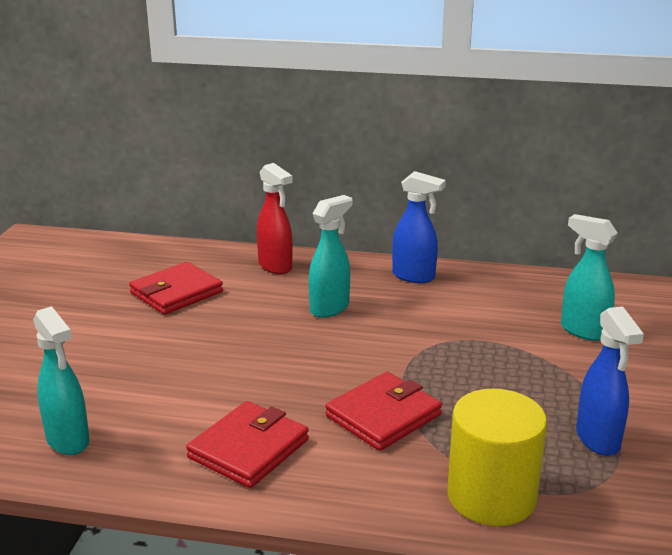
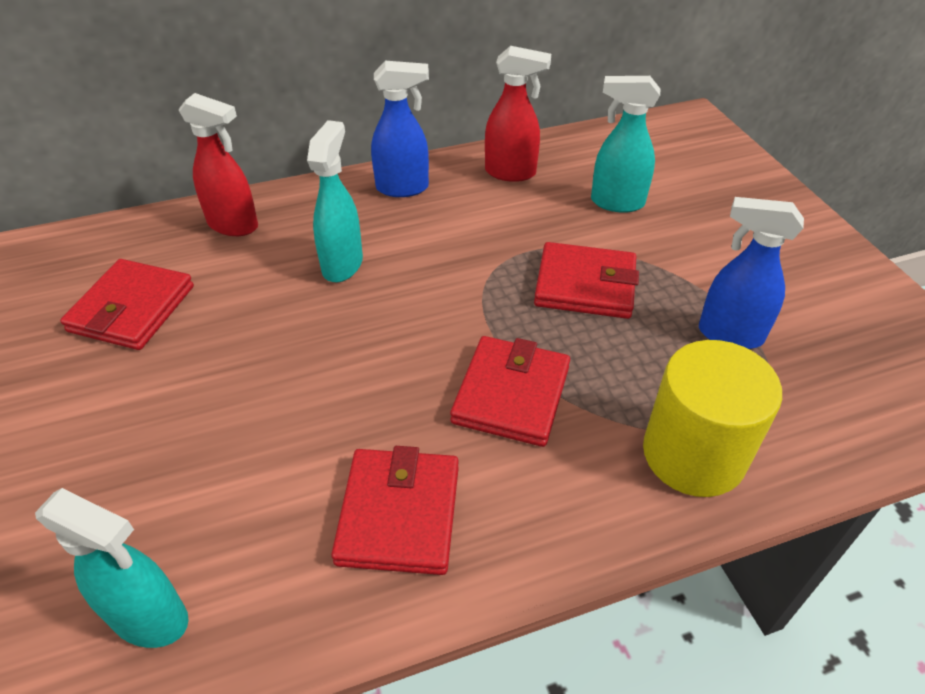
camera: 30 degrees left, 20 degrees up
(503, 373) = (585, 285): none -> red wallet
(509, 289) = (511, 173): none -> red spray bottle
(598, 440) = (729, 334): blue spray bottle -> blue spray bottle turned 150 degrees clockwise

